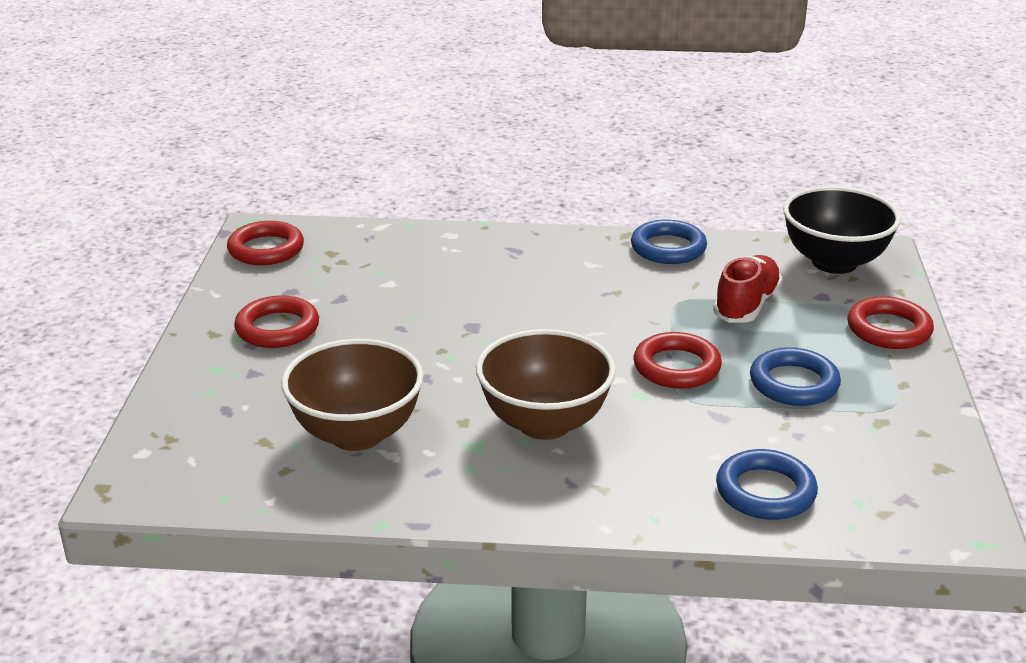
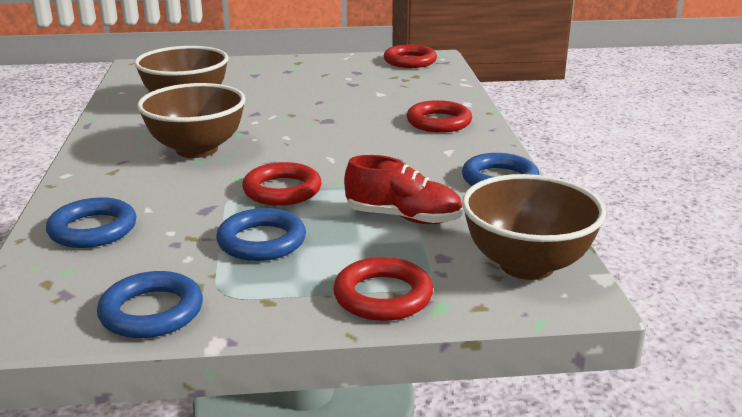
camera: 80 degrees right, 5 degrees down
(277, 328) = (308, 74): red ring -> red ring (439, 122)
(834, 262) = (526, 265): black bowl -> brown bowl
(929, 445) = (151, 312): none -> blue ring

